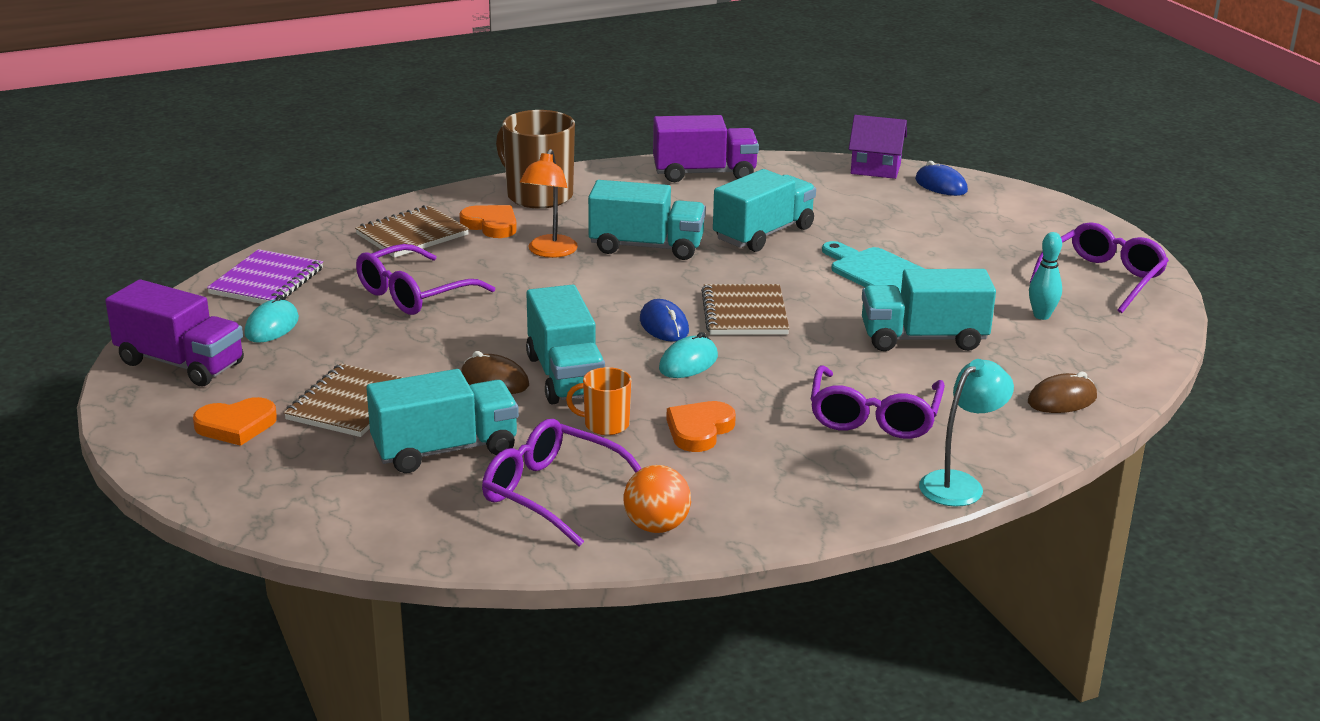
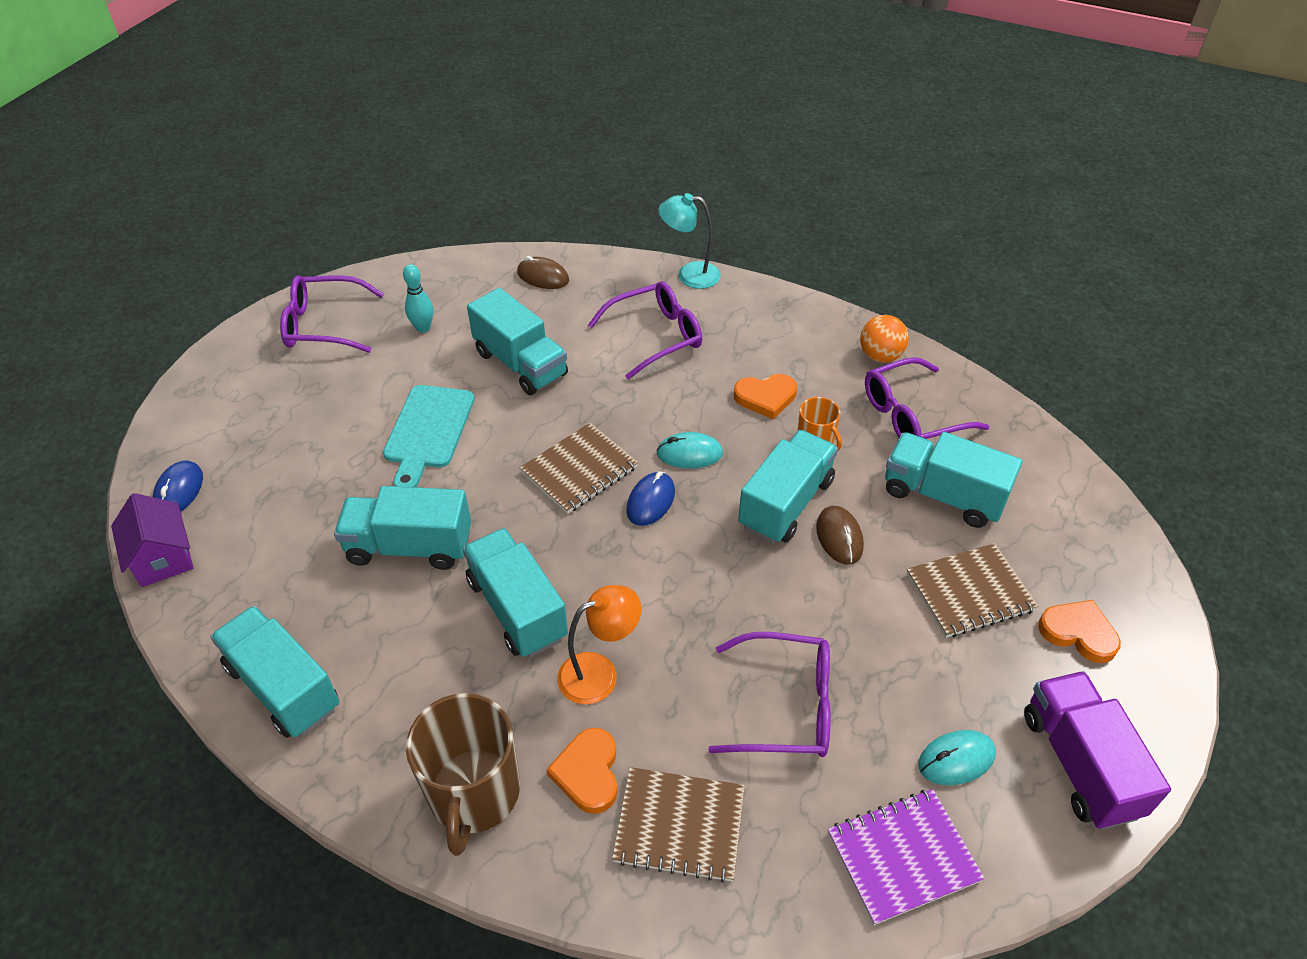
camera: 130 degrees left, 20 degrees up
(552, 493) = (911, 415): purple glasses -> purple glasses turned 75 degrees clockwise
(704, 173) = (284, 687): purple truck -> turquoise truck

